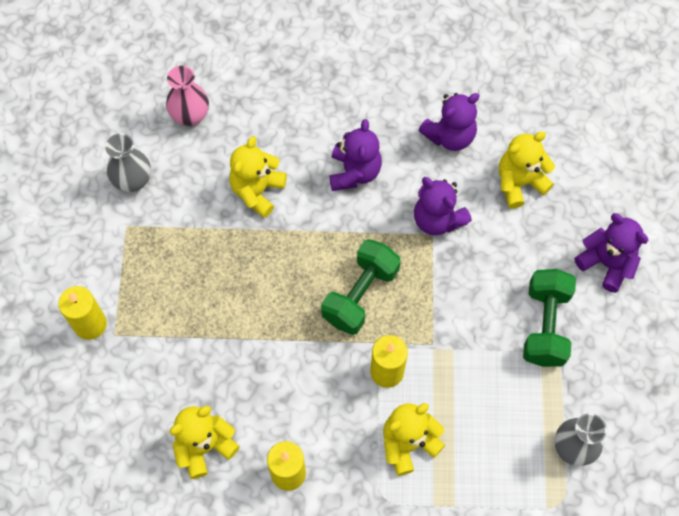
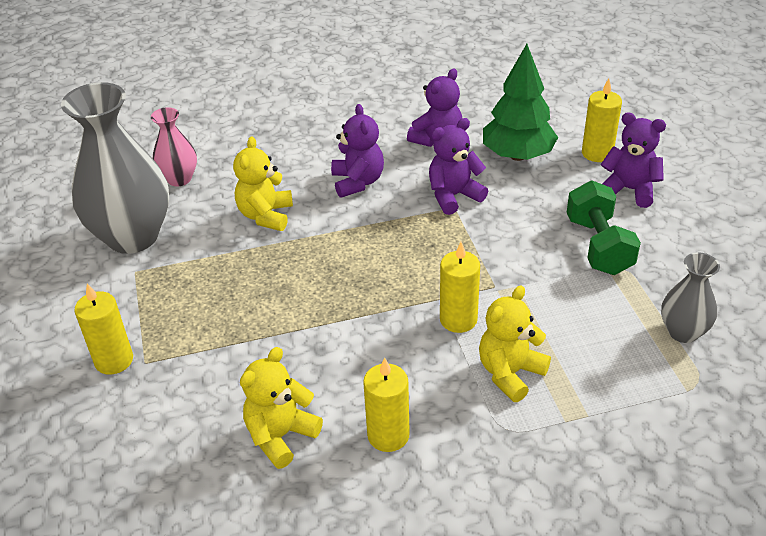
camera: 15 degrees left, 25 degrees down
(133, 181) = (133, 236): grey vase -> grey vase, size x1.98
(360, 295) = (403, 267): green dumbbell -> none
(437, 219) = (453, 196): purple teddy bear -> purple teddy bear turned 120 degrees clockwise
(519, 183) = (517, 155): yellow teddy bear -> green tree
(598, 204) = (597, 153): none -> yellow candle

